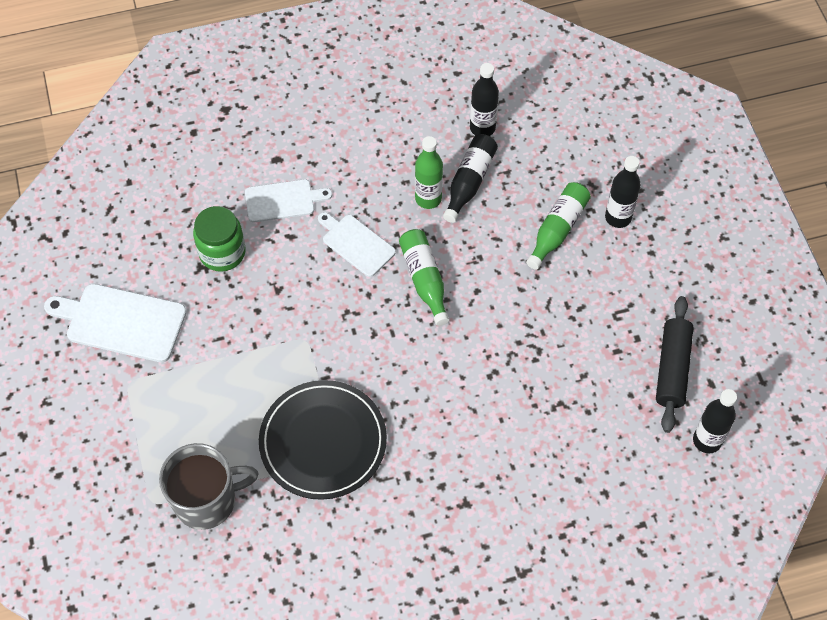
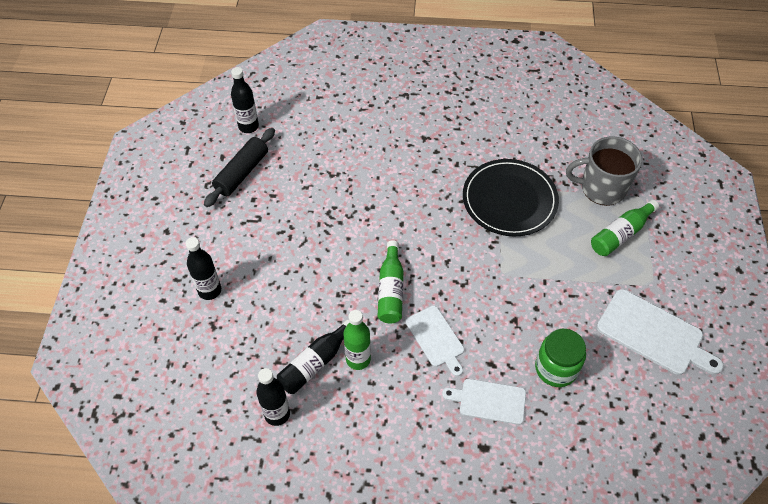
camera: 160 degrees left, 5 degrees down
(557, 229) = (263, 296): green bottle -> green bottle (620, 234)

